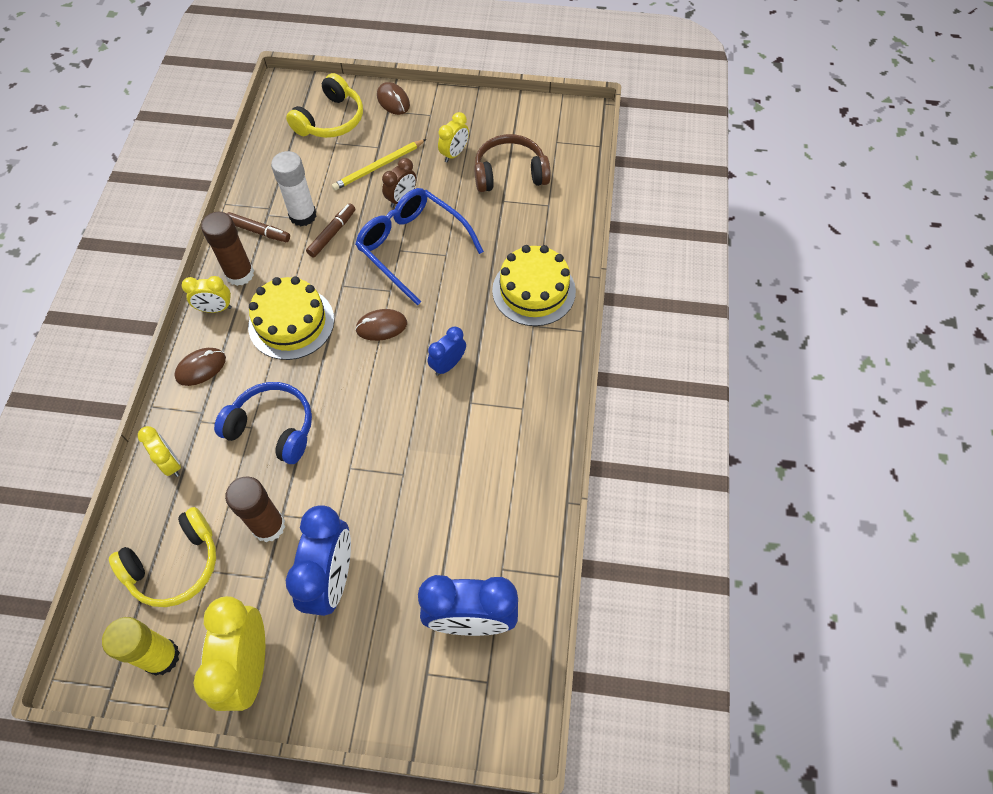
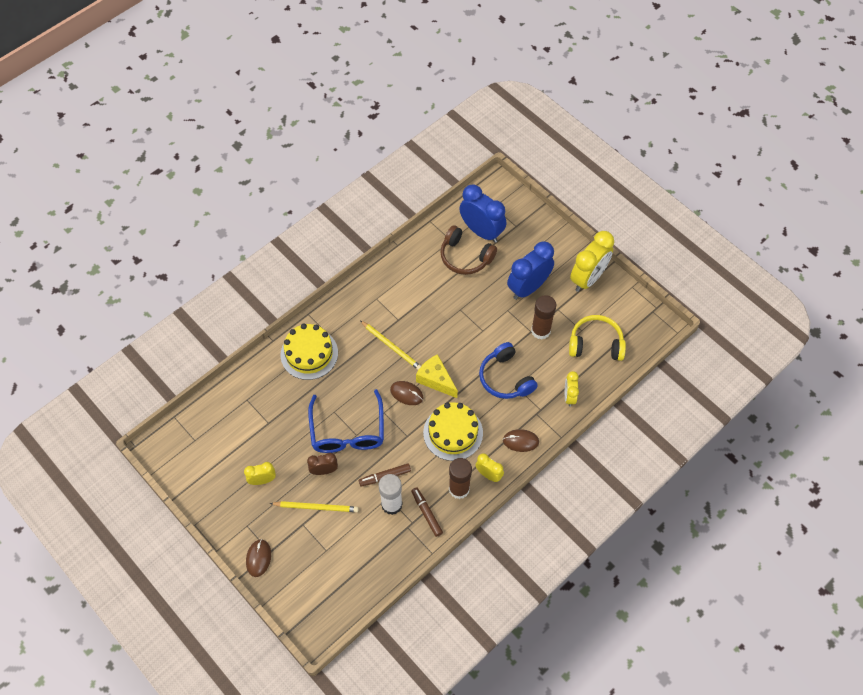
camera: 140 degrees left, 0 degrees up
(161, 657) = (624, 308): yellow glue stick -> none
(331, 120) = (312, 574): yellow headphones -> none
(360, 365) = (436, 380): none -> yellow cheese
(448, 365) = (391, 346): blue clock -> yellow pencil
(510, 173) = (245, 439): brown headphones -> brown headphones (465, 257)

